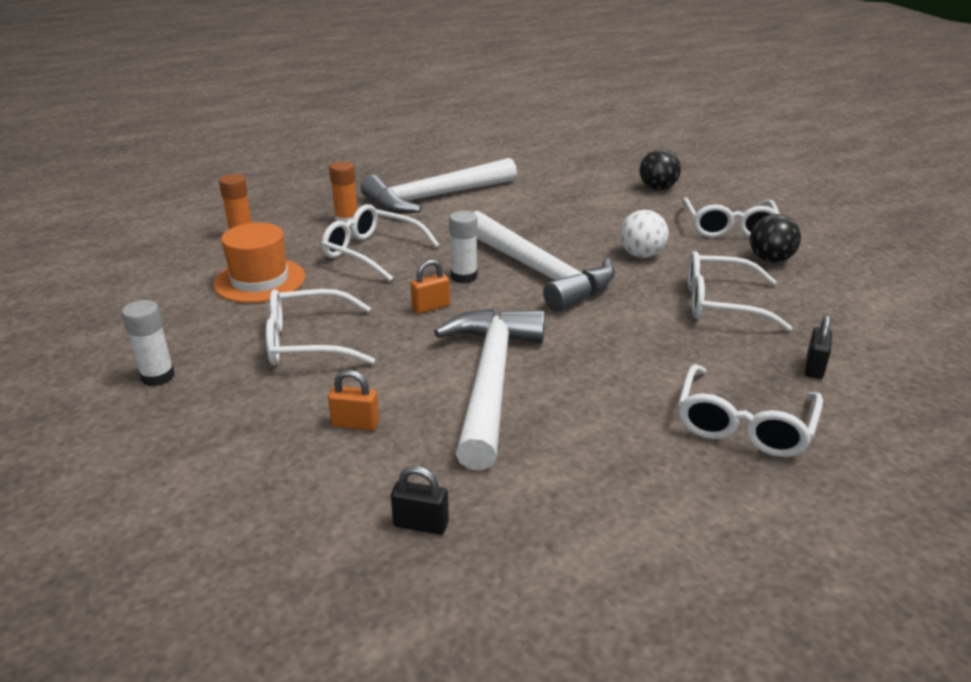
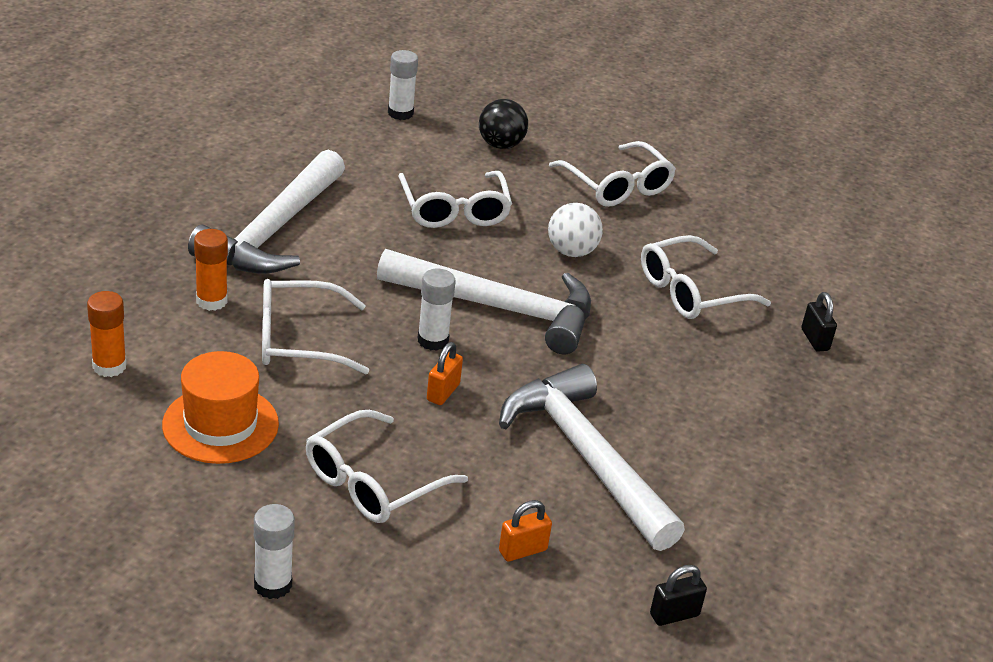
camera: 40 degrees left, 5 degrees up
(601, 160) = (400, 113): none -> white glue stick
(743, 425) = (812, 420): white glasses -> white glasses (454, 211)
(770, 259) = (687, 220): black ball -> none

